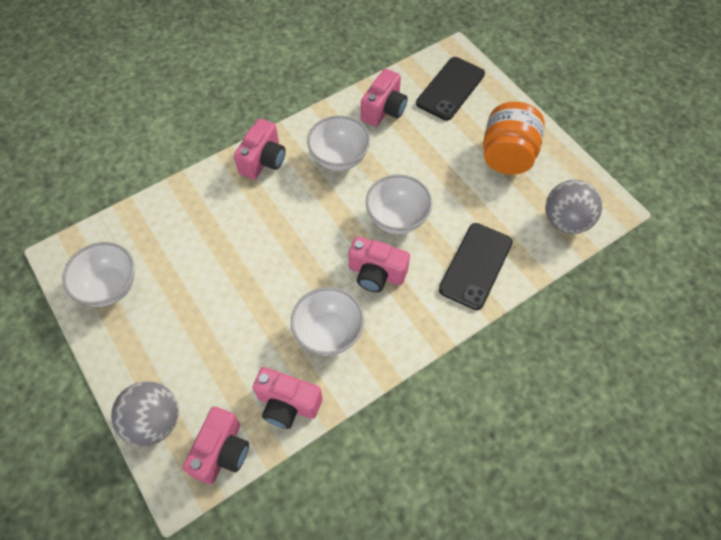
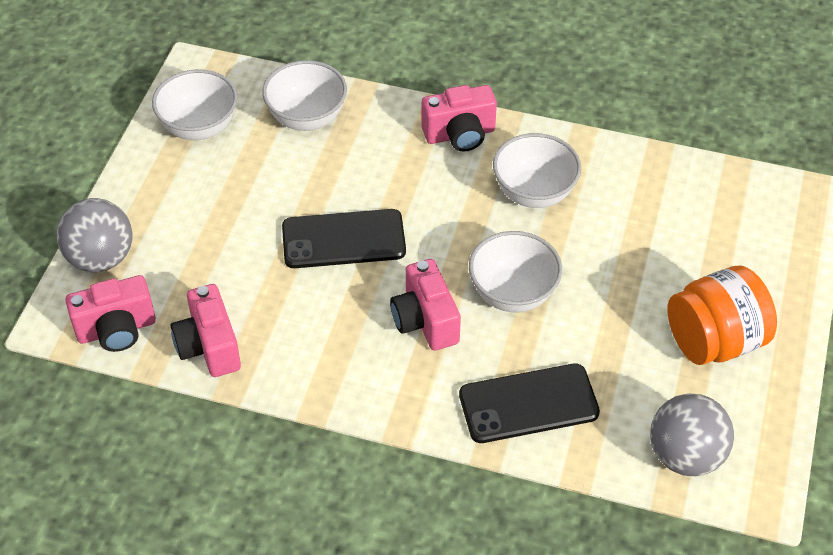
camera: 50 degrees right, 10 degrees down
(329, 333) = (316, 327): white bowl -> white bowl (307, 118)
(384, 110) = (644, 187): pink camera -> none
(450, 89) = (748, 226): black phone -> black phone (343, 239)

